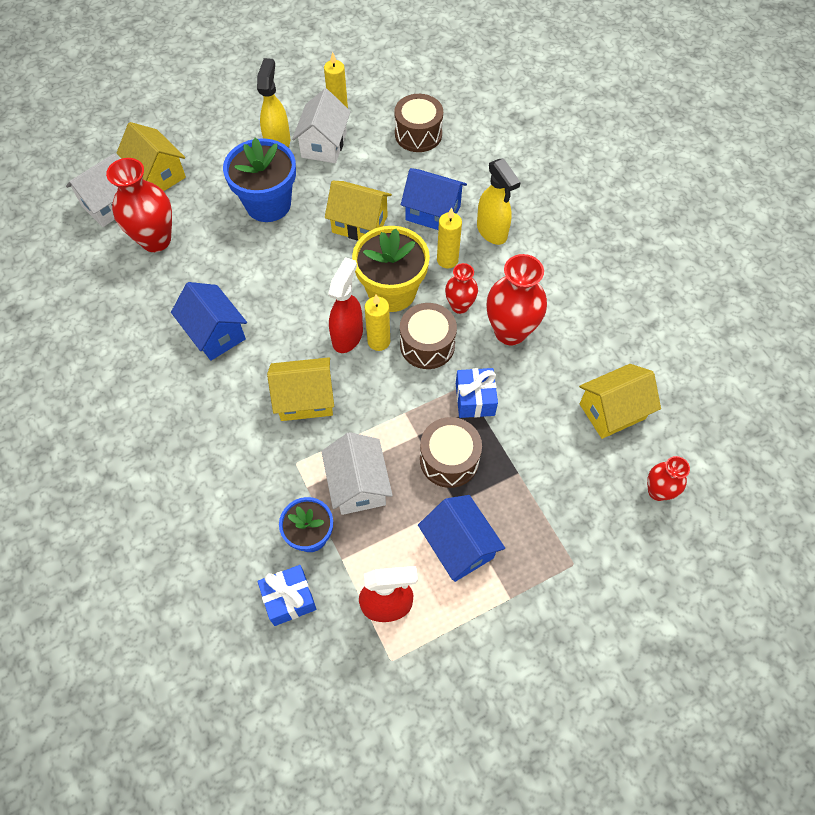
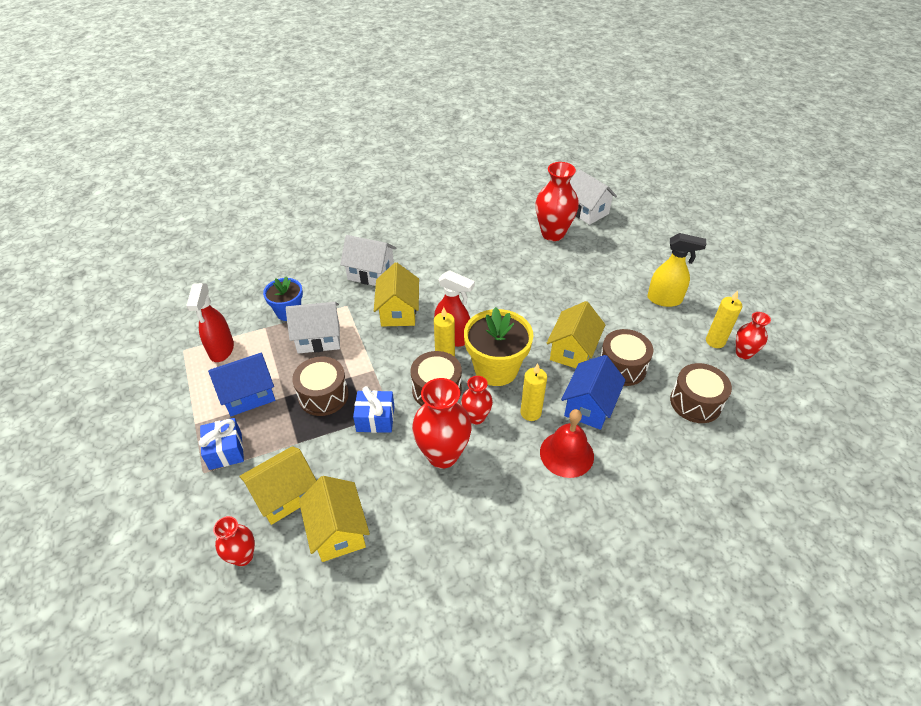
camera: 95 degrees right, 15 degrees down
(158, 174) = (619, 232): yellow house -> yellow house (285, 495)
(215, 333) = (464, 265): blue house -> none
(268, 204) = (592, 293): blue flower pot -> none
(289, 599) = (248, 301): blue gift -> blue gift (225, 451)
(324, 145) = (668, 330): white house -> white house (371, 273)
(353, 93) = (743, 353): none -> red vase
(379, 185) = (622, 367): none -> brown drum
(492, 231) = (566, 454): yellow spray bottle -> red bell

